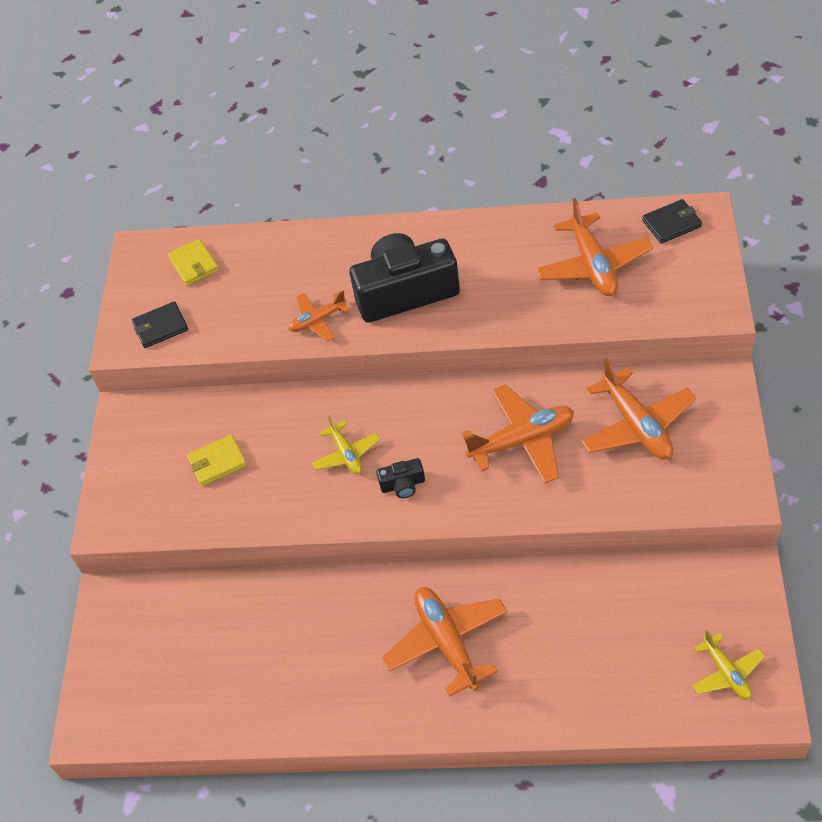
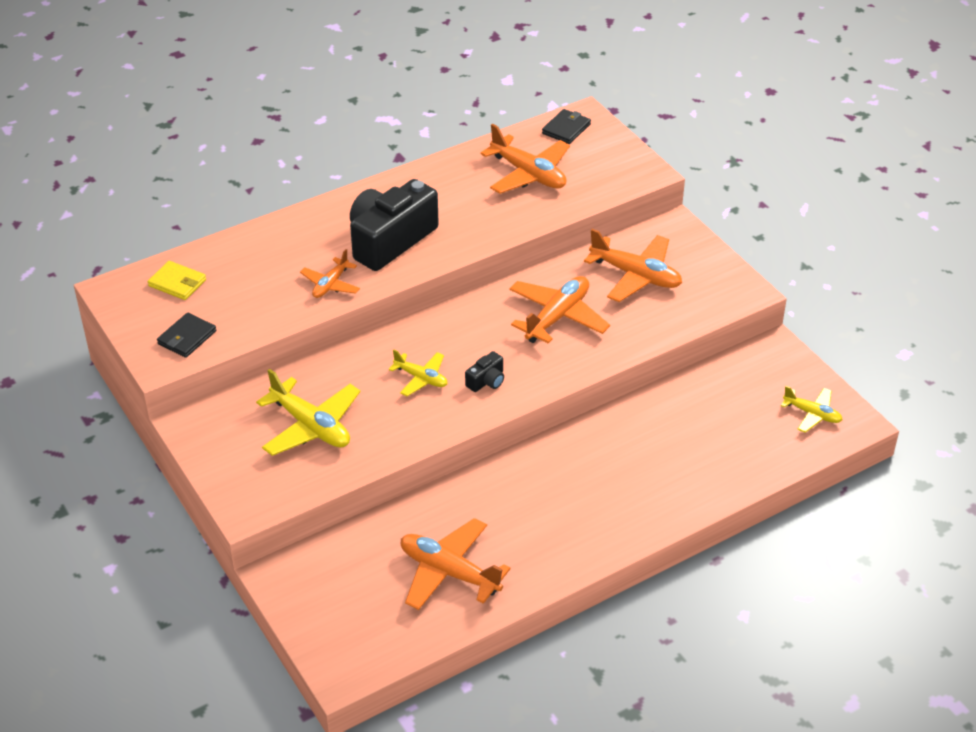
camera: 40 degrees left, 10 degrees down
(217, 462) = (311, 426): yellow wallet -> yellow plane
(447, 642) = (596, 482): orange plane -> orange plane (449, 572)

